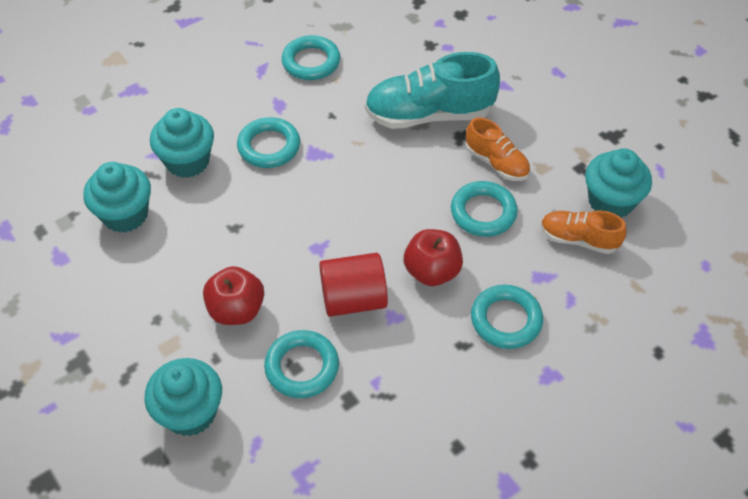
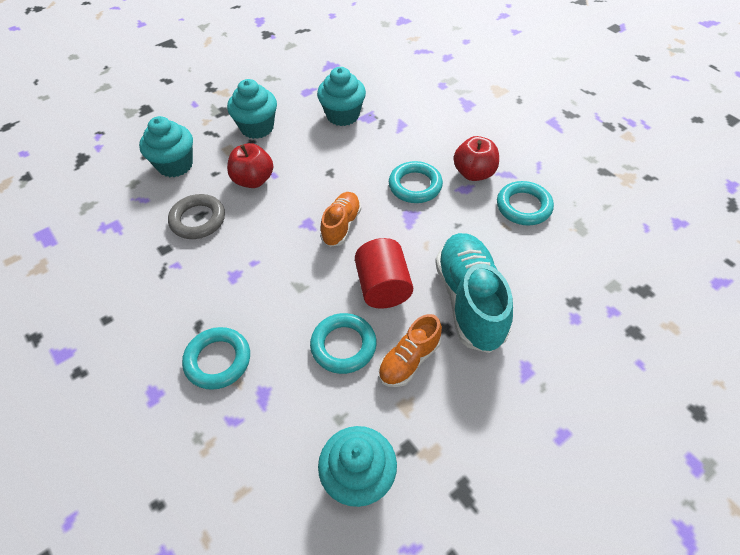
camera: 90 degrees right, 0 degrees up
(187, 161) = (395, 140): turquoise cupcake -> turquoise cupcake (257, 127)
(302, 367) = (198, 220): turquoise ring -> grey ring
(353, 299) = (254, 248): red cylinder -> red cylinder (383, 287)
(432, 271) = (277, 302): red apple -> red apple (474, 173)
(578, 239) = (307, 435): orange shoe -> orange shoe (341, 225)

